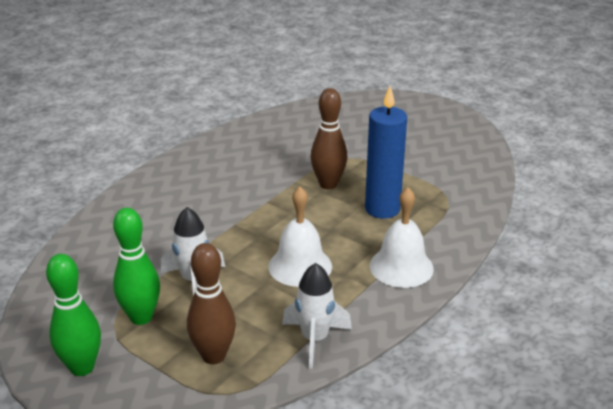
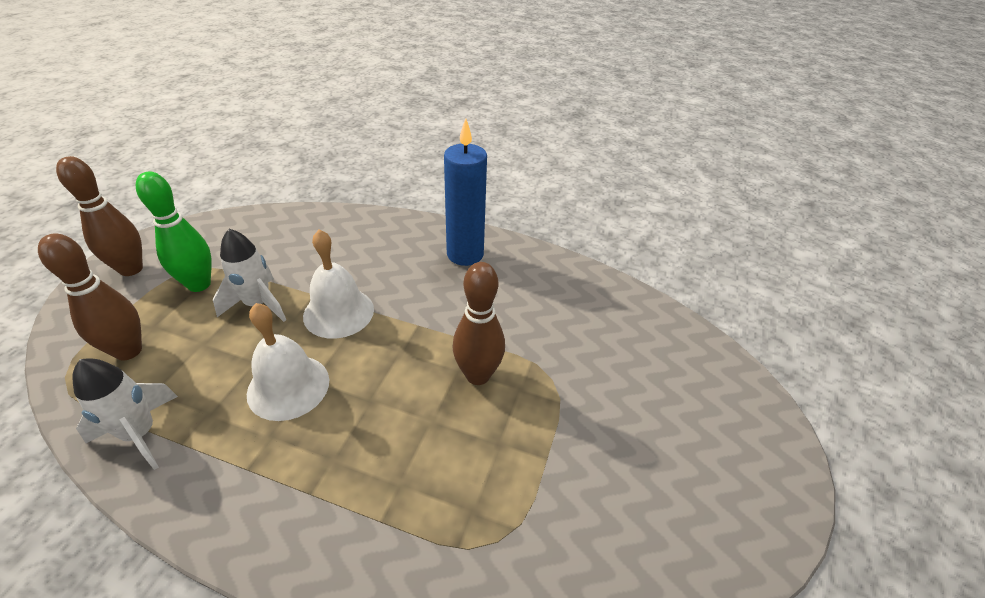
camera: 70 degrees right, 10 degrees up
(82, 367) = (131, 269): green bowling pin -> brown bowling pin
(382, 209) = (435, 451): blue candle -> blue candle (465, 254)
(401, 267) = (293, 504): white bell -> white bell (338, 312)

